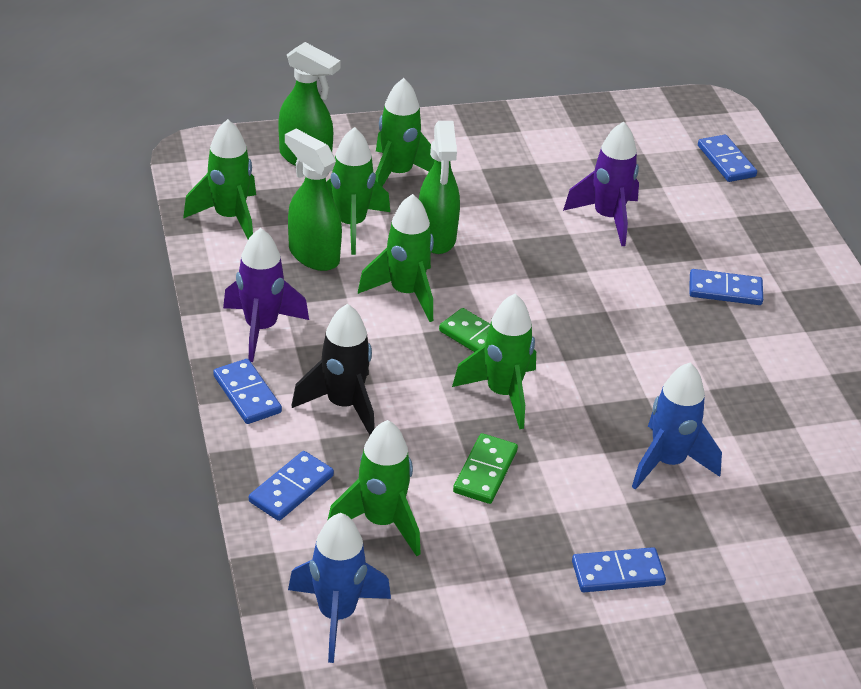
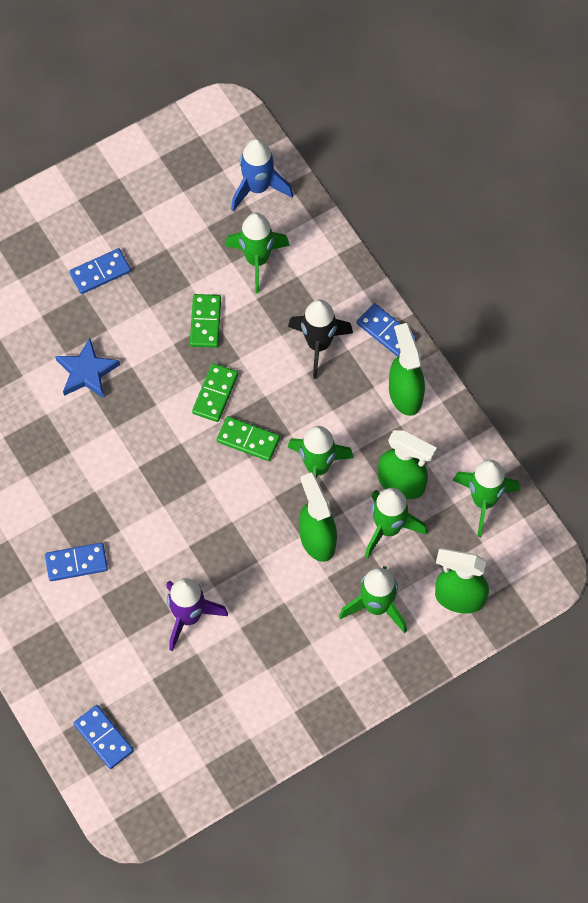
camera: 165 degrees right, 25 degrees up
(261, 328) = (405, 394): purple rocket -> green spray bottle
(291, 488) = (323, 266): blue domino -> none
(502, 394) = (215, 394): green rocket -> green domino
(667, 462) = (87, 372): blue rocket -> blue star

